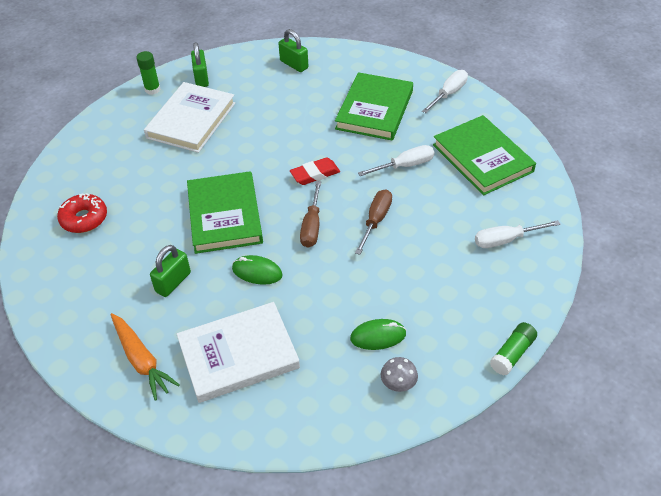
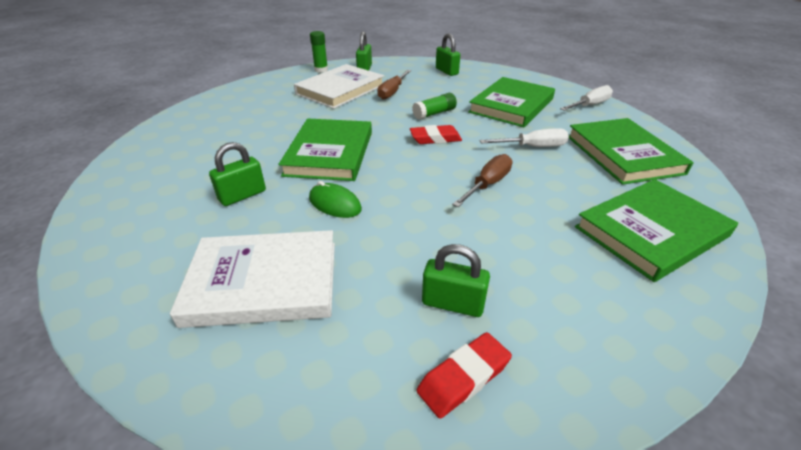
camera: 15 degrees right, 10 degrees down
(84, 219) = (201, 134): red donut -> none
(141, 360) = (152, 260): orange carrot -> none
(312, 226) = (414, 176): brown screwdriver -> brown screwdriver (392, 92)
(378, 336) = (453, 303): green mouse -> green padlock
(398, 383) = (463, 377): grey mushroom -> red eraser
(506, 240) = (651, 231): white screwdriver -> green book
(512, 354) = (661, 380): green glue stick -> green glue stick (434, 113)

